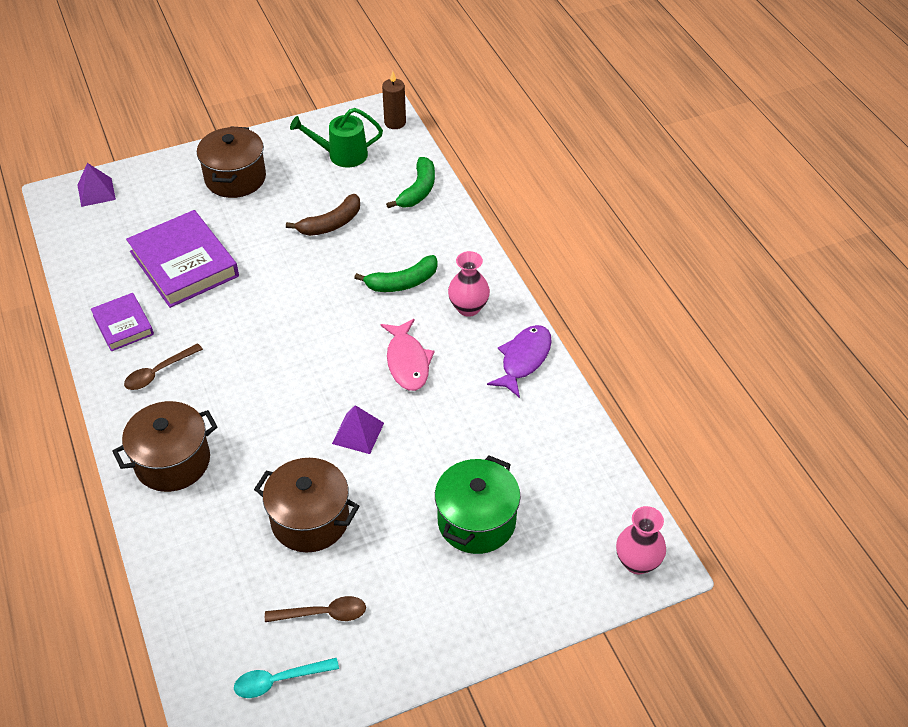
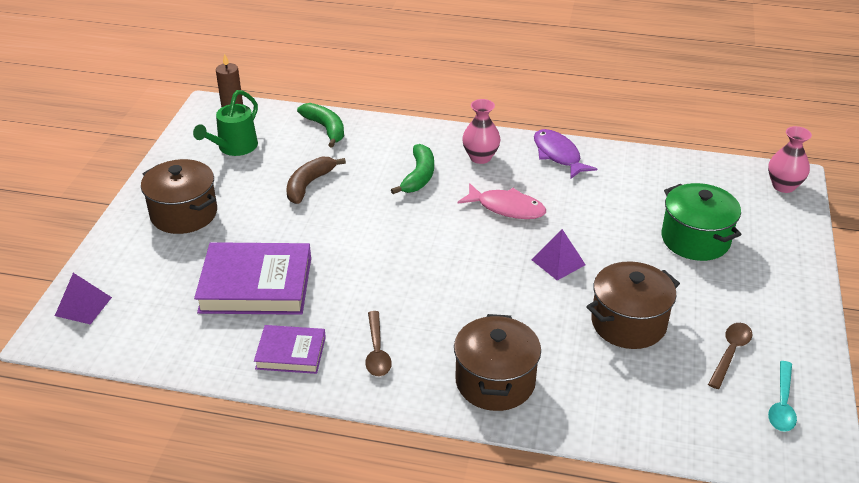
camera: 55 degrees left, 10 degrees down
(331, 224) = (309, 185): brown banana -> brown banana turned 150 degrees counterclockwise

